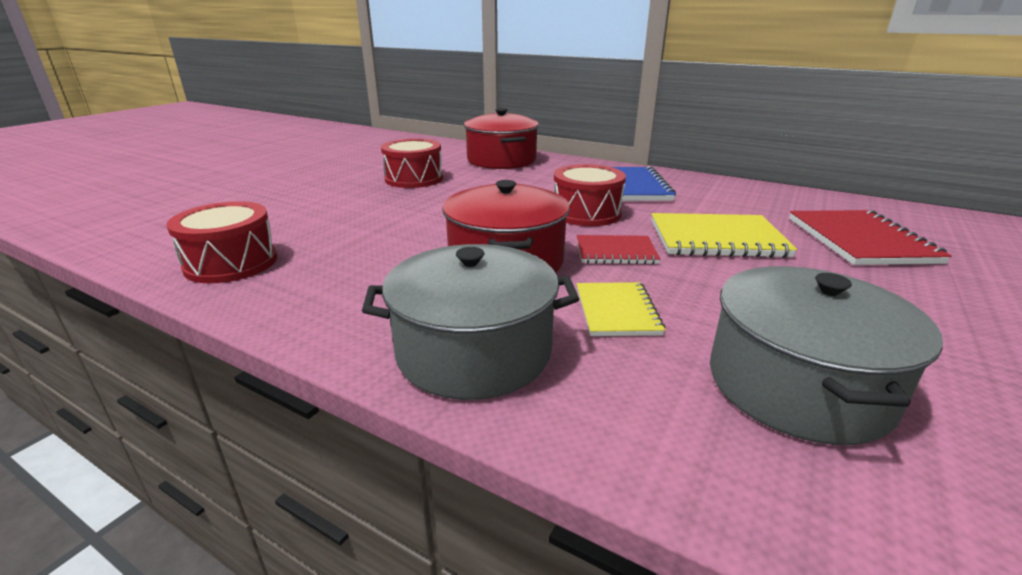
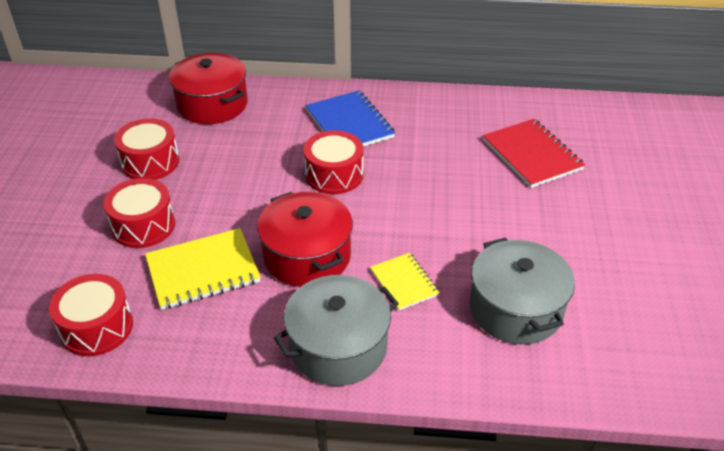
camera: 25 degrees left, 15 degrees up
(363, 210) = (143, 226): none -> red drum
(615, 252) = (378, 220): red notebook -> none
(716, 238) = (440, 182): yellow notebook -> yellow notebook (203, 270)

